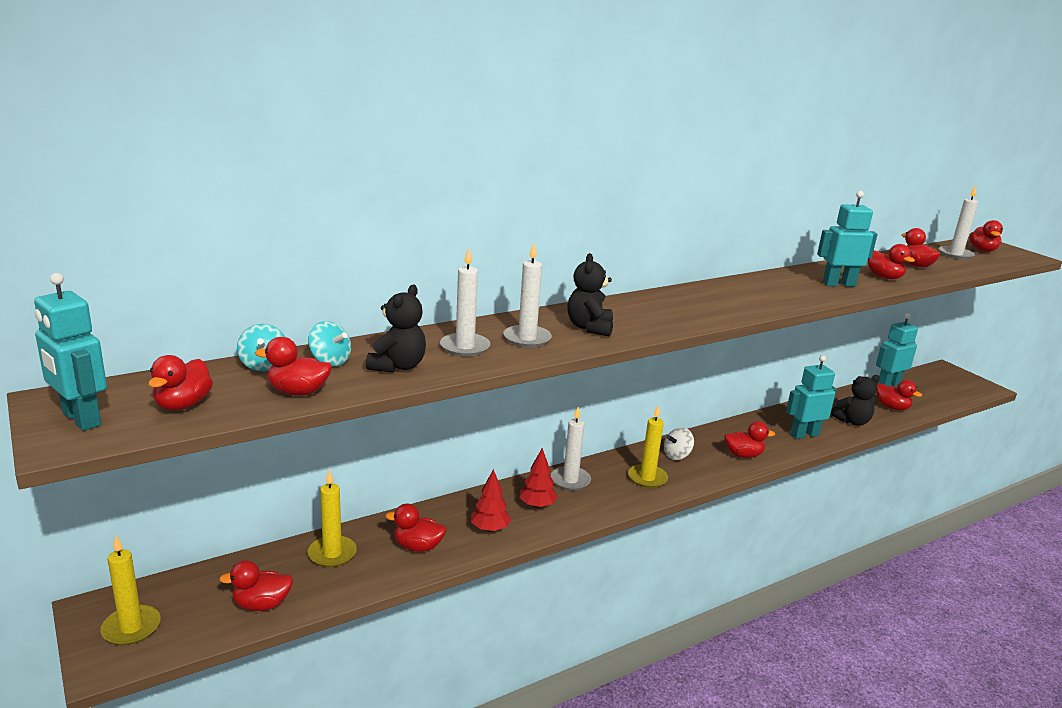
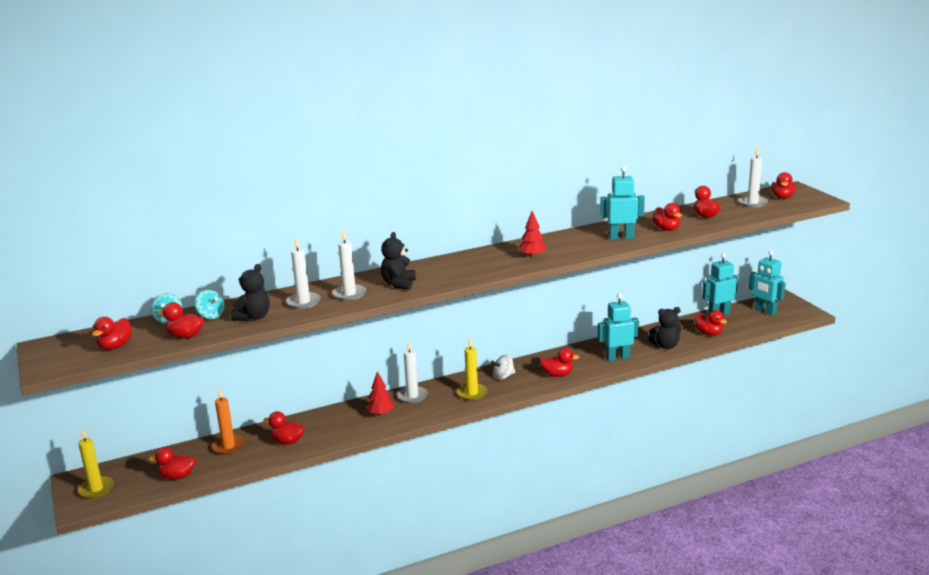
camera: 10 degrees right, 0 degrees up
(80, 419) = (56, 356): turquoise robot -> turquoise robot (765, 311)
(332, 554) = (228, 446): yellow candle -> orange candle
(489, 529) = (341, 430): red tree -> red tree (532, 256)

